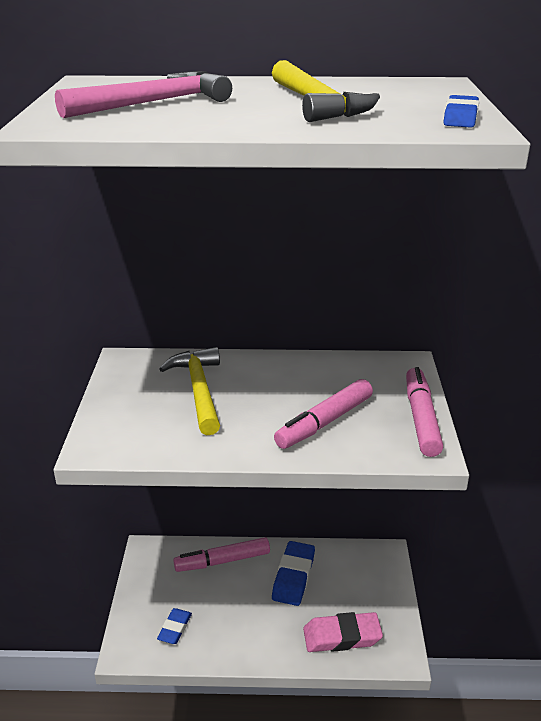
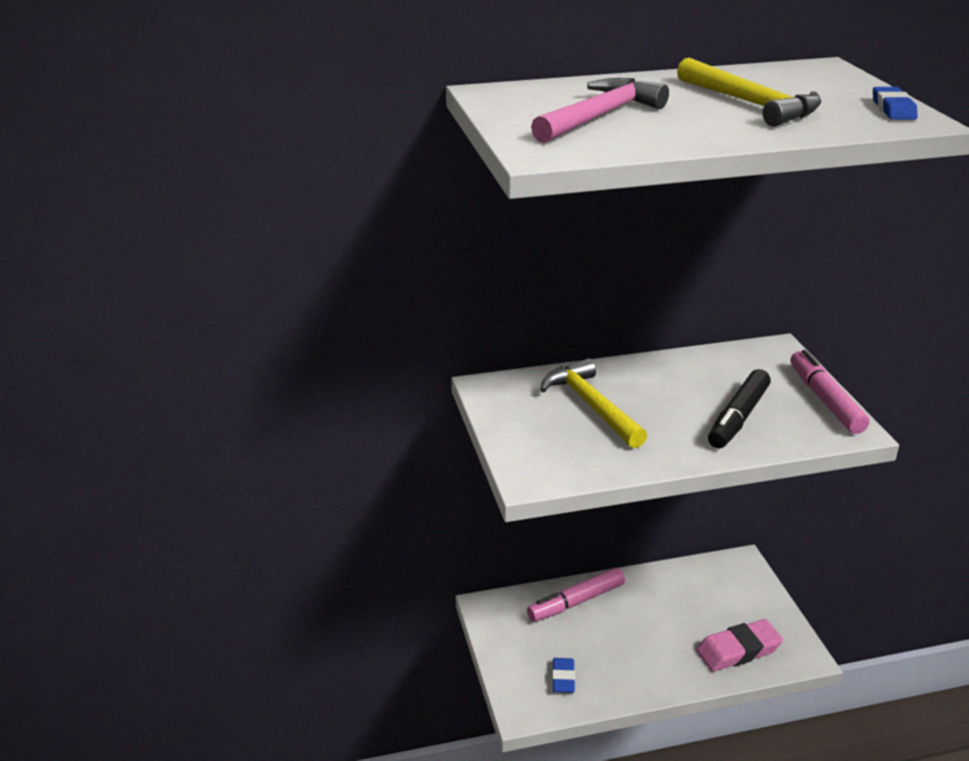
camera: 15 degrees left, 0 degrees up
(293, 577) = (659, 603): blue eraser -> none
(324, 422) = (738, 418): pink marker -> black marker

